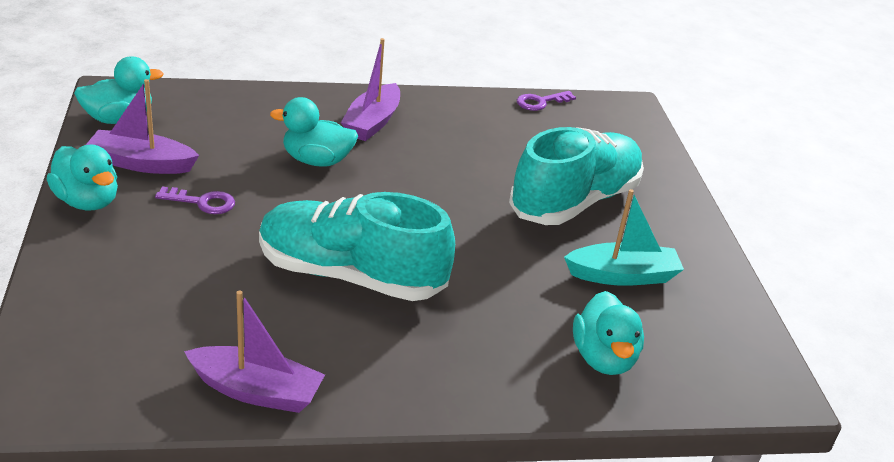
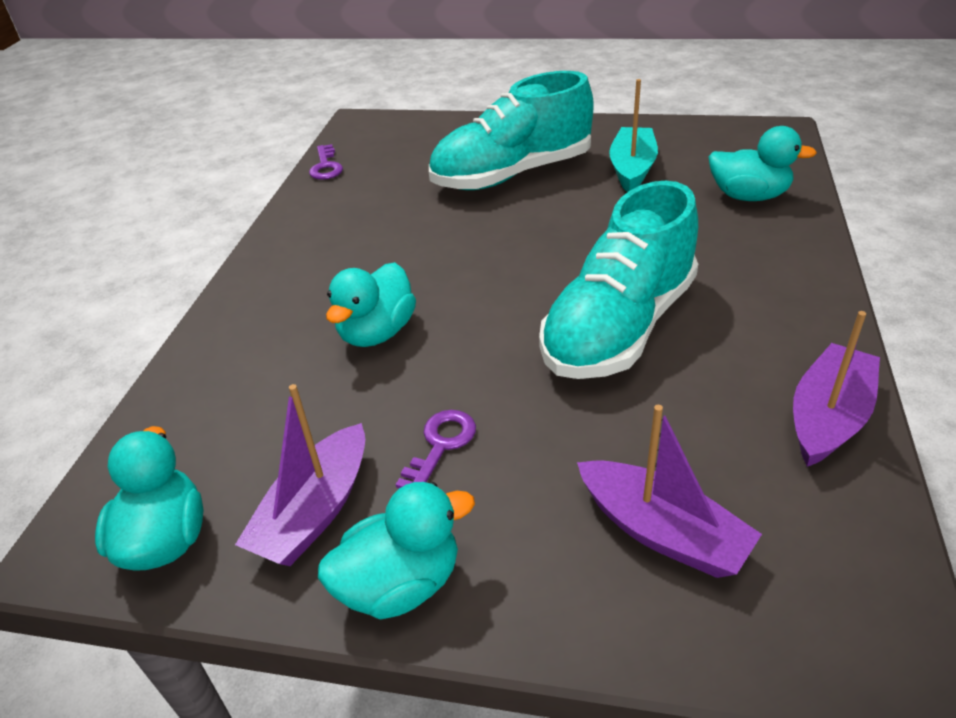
camera: 65 degrees left, 5 degrees up
(372, 122) = (309, 280): purple boat -> purple boat (662, 532)
(574, 201) = (512, 174): turquoise shoe -> turquoise shoe turned 90 degrees counterclockwise

